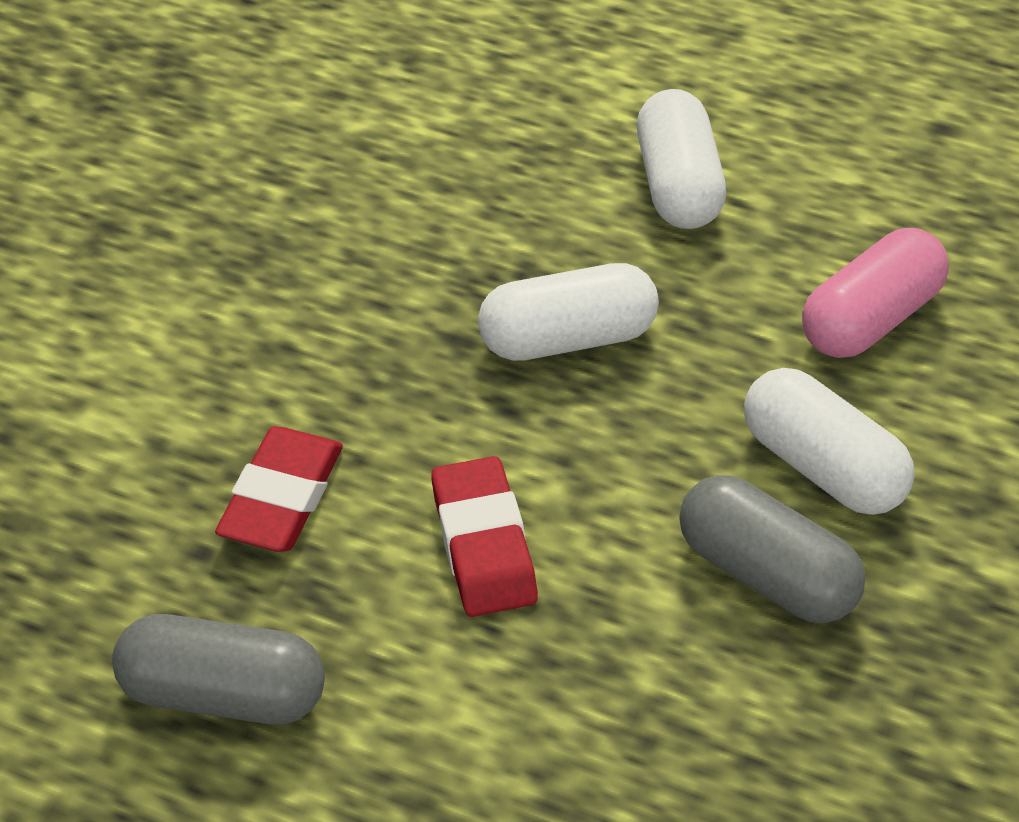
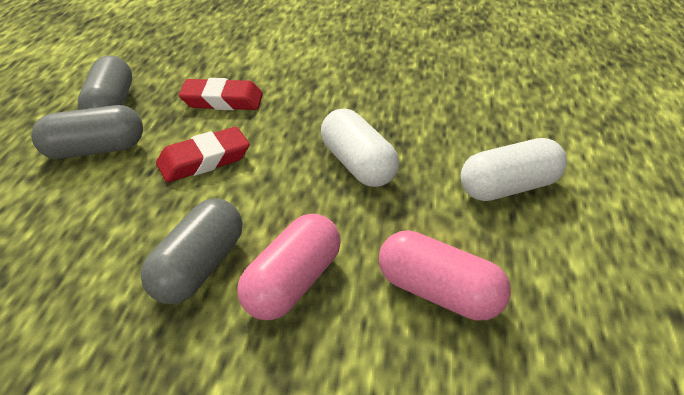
camera: 75 degrees right, 10 degrees down
(387, 720) = (94, 150): none -> grey capsule
(822, 466) = (292, 284): white capsule -> pink capsule

